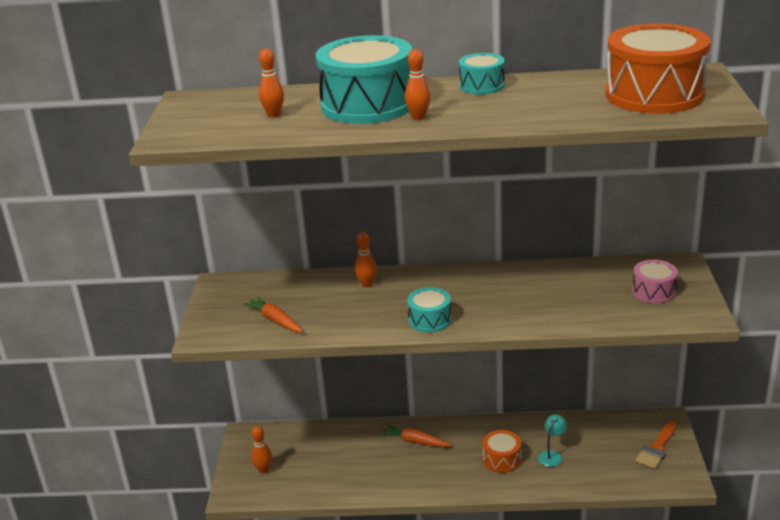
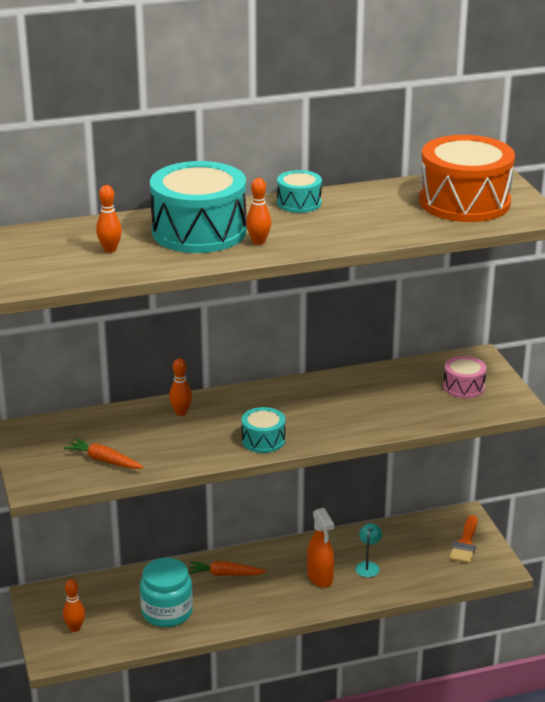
camera: 20 degrees left, 0 degrees up
(349, 469) = (167, 612): none -> turquoise jar
(502, 459) = (320, 577): orange drum -> orange spray bottle

